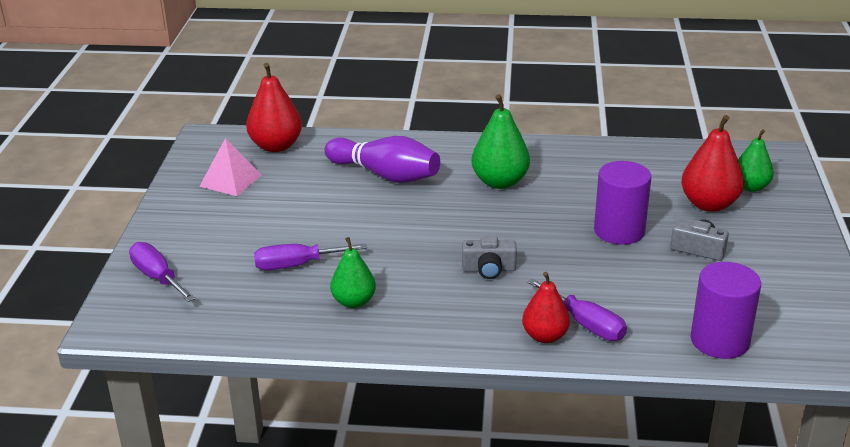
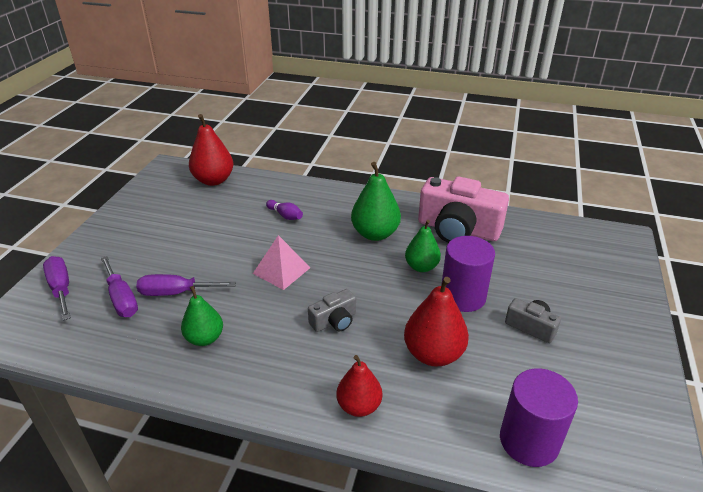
camera: 10 degrees right, 5 degrees up
(230, 180) = (165, 206): pink pyramid -> pink pyramid (281, 270)
(385, 175) = (285, 215): purple bowling pin -> purple bowling pin, size x0.45
(489, 269) = (334, 321): grey camera -> grey camera turned 45 degrees counterclockwise
(585, 324) = (402, 398): purple screwdriver -> purple screwdriver (122, 299)
(593, 167) = (458, 229): none -> pink camera
(709, 204) = (551, 279): red pear -> red pear (433, 354)
(750, 187) = (593, 266): green pear -> green pear (421, 267)

